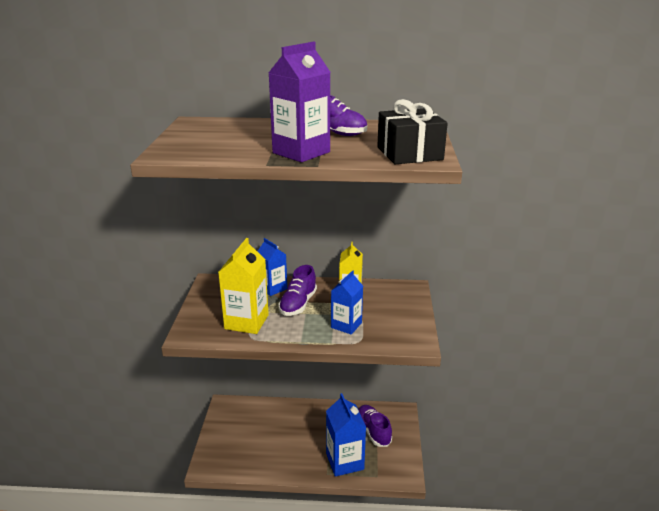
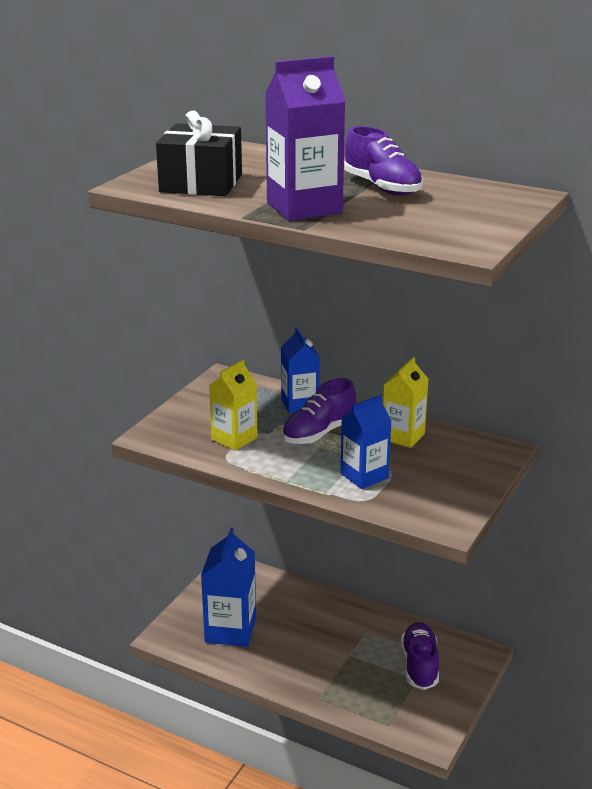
camera: 25 degrees right, 0 degrees up
(246, 322) = (234, 439): yellow carton -> yellow carton, size x0.67
(345, 461) = (353, 691): blue carton -> blue carton (230, 630)
(409, 153) = (448, 232): black gift -> black gift (201, 183)

